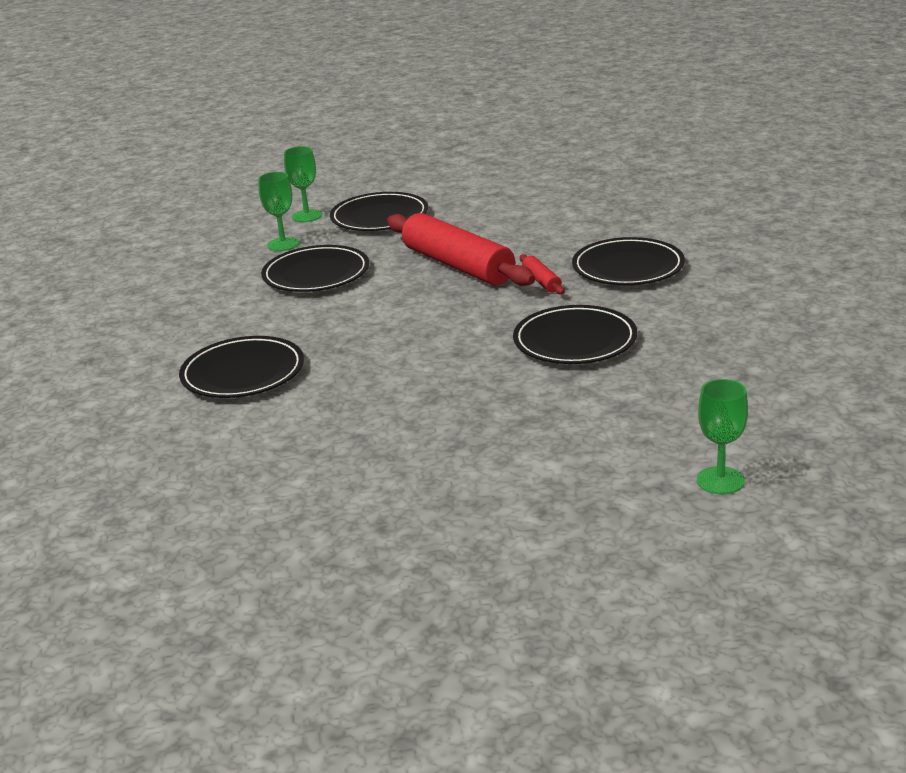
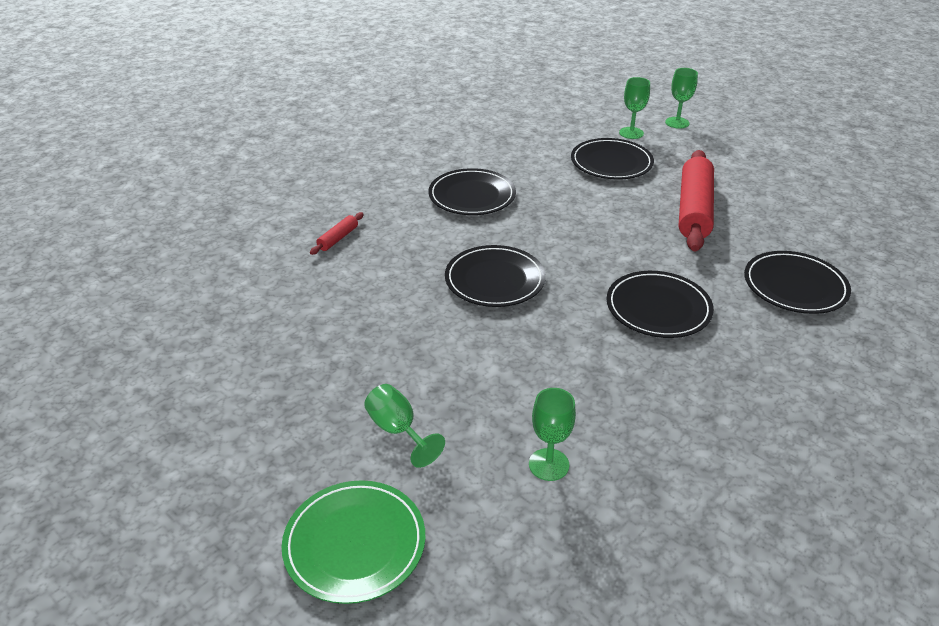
camera: 50 degrees right, 10 degrees up
(379, 217) = (714, 148): black plate -> black plate (495, 280)
(541, 281) = (720, 255): red rolling pin -> red rolling pin (338, 238)
(578, 557) = (398, 430): none -> green goblet
(717, 641) = (355, 543): none -> green plate

